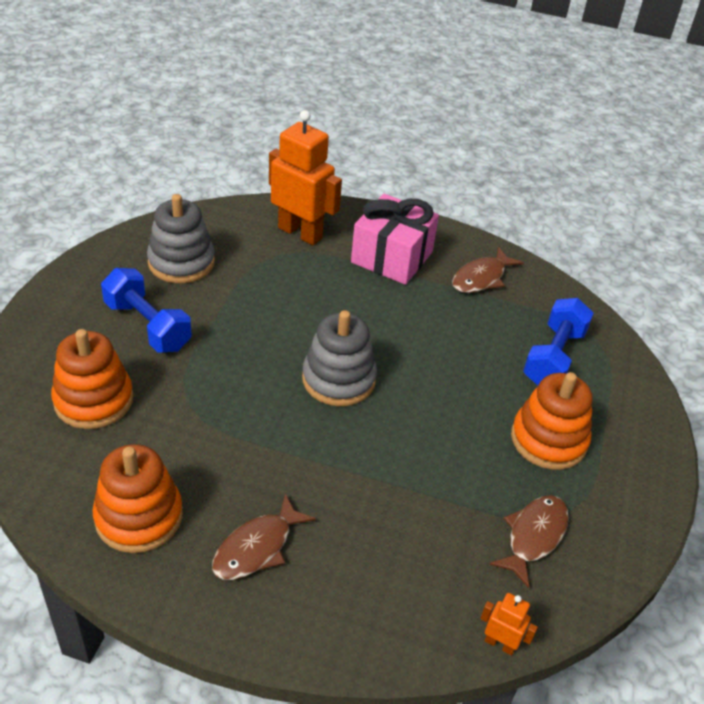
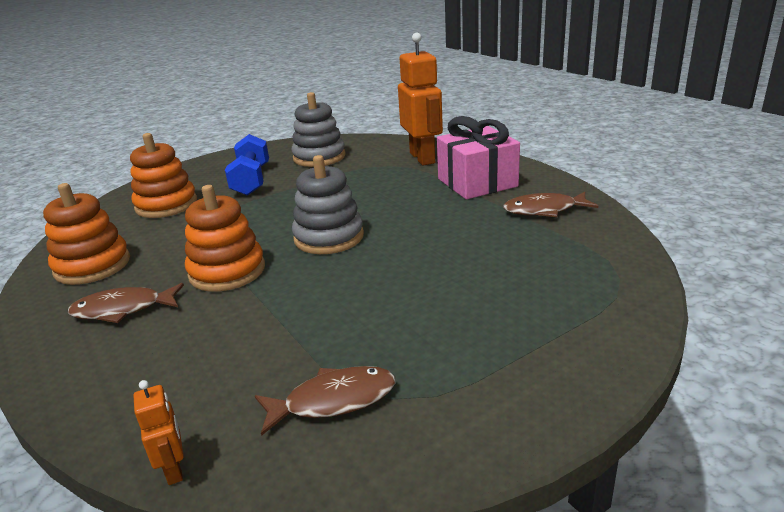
camera: 45 degrees right, 15 degrees down
(548, 440) = (457, 334): orange stacking toy -> orange stacking toy (227, 271)
(553, 357) = (548, 278): blue dumbbell -> none

